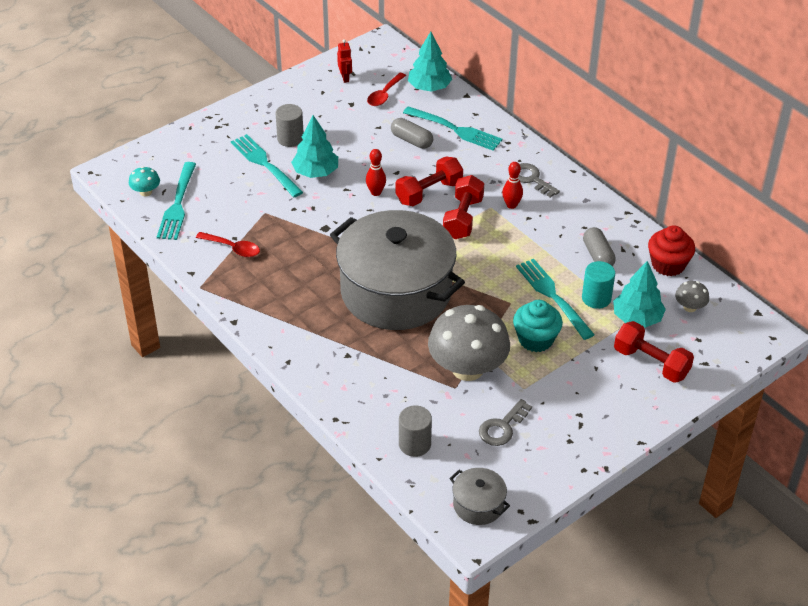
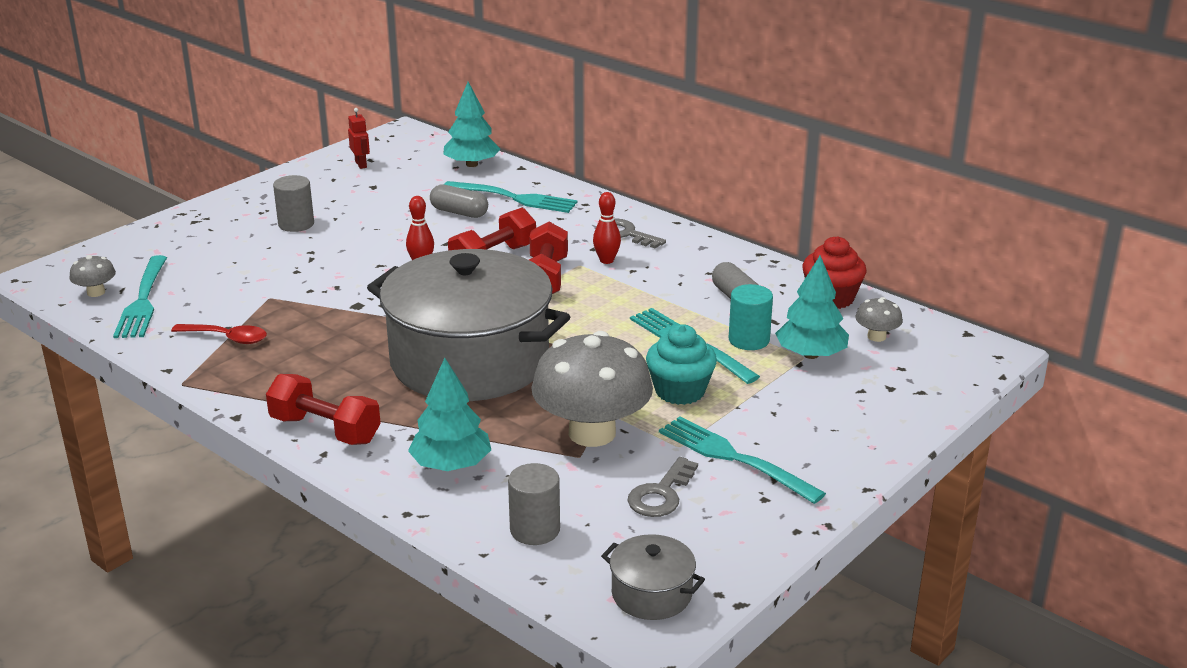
camera: 10 degrees left, 15 degrees down
(146, 192) = (96, 292): turquoise mushroom -> grey mushroom
(265, 164) = (265, 251): turquoise fork -> turquoise fork (735, 458)
(315, 172) = (335, 252): turquoise tree -> turquoise tree (451, 465)
(384, 95) = (415, 175): red spoon -> none
(651, 363) = (848, 399): red dumbbell -> red dumbbell (325, 430)

